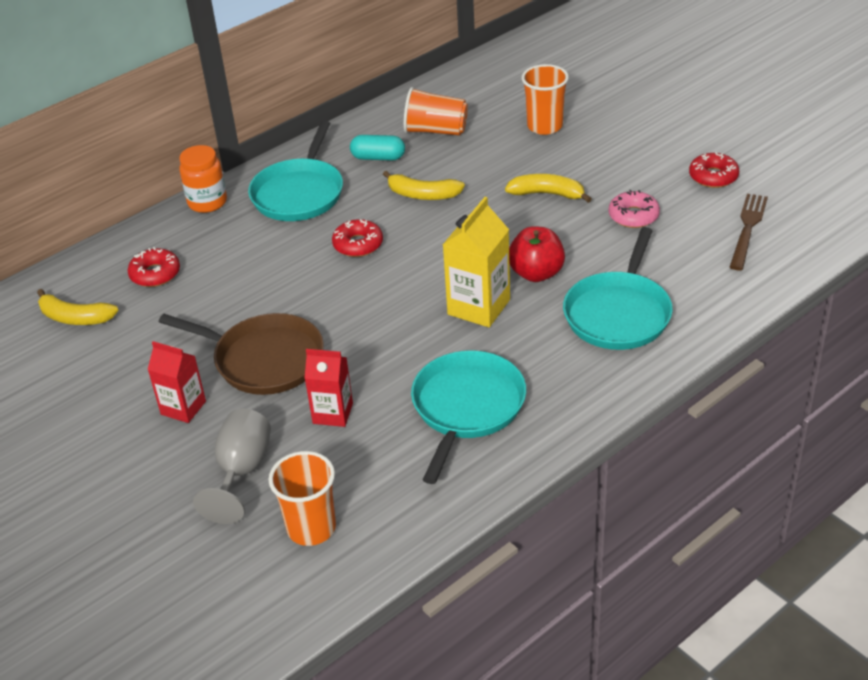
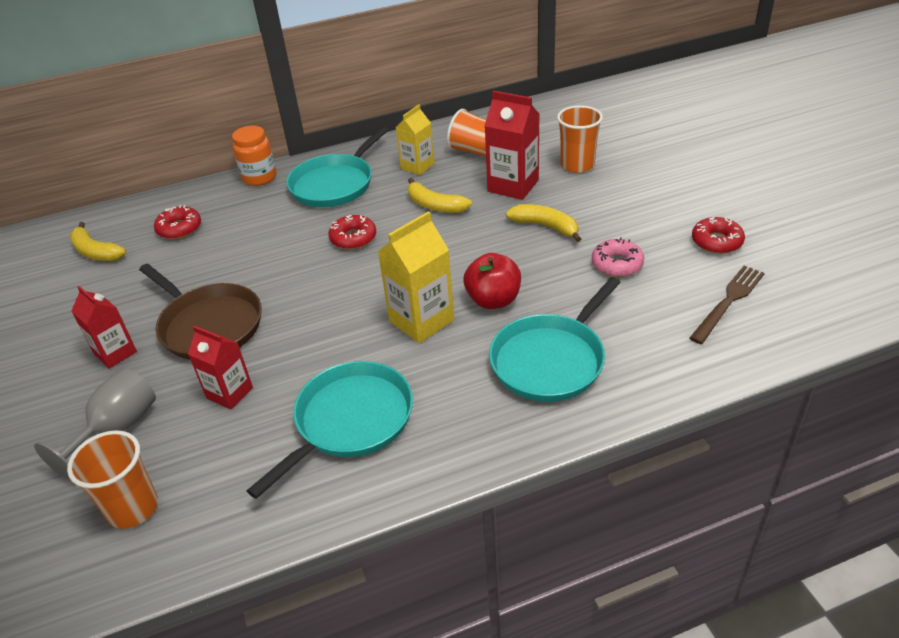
camera: 20 degrees right, 0 degrees up
(378, 157) = (417, 166): turquoise capsule -> yellow carton
(491, 159) = (513, 186): none -> red carton

